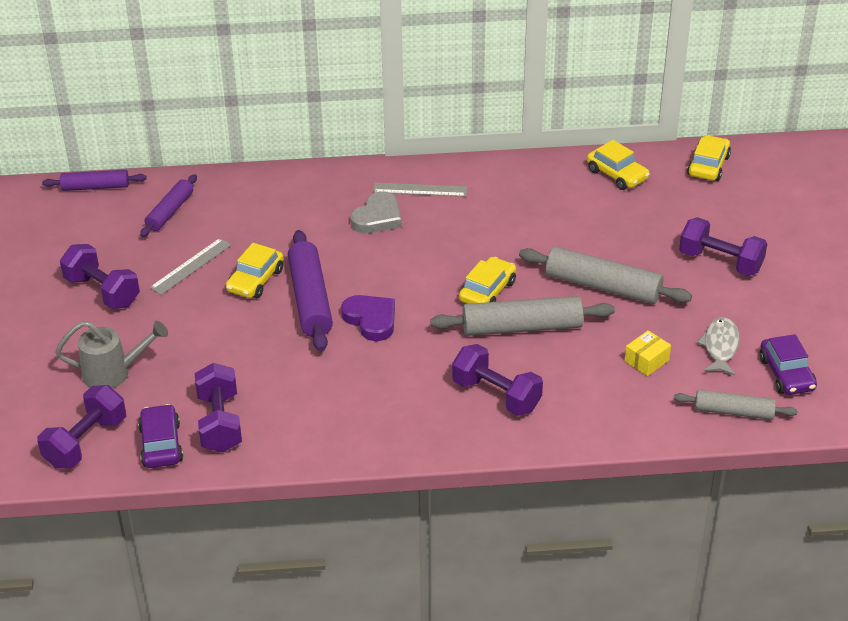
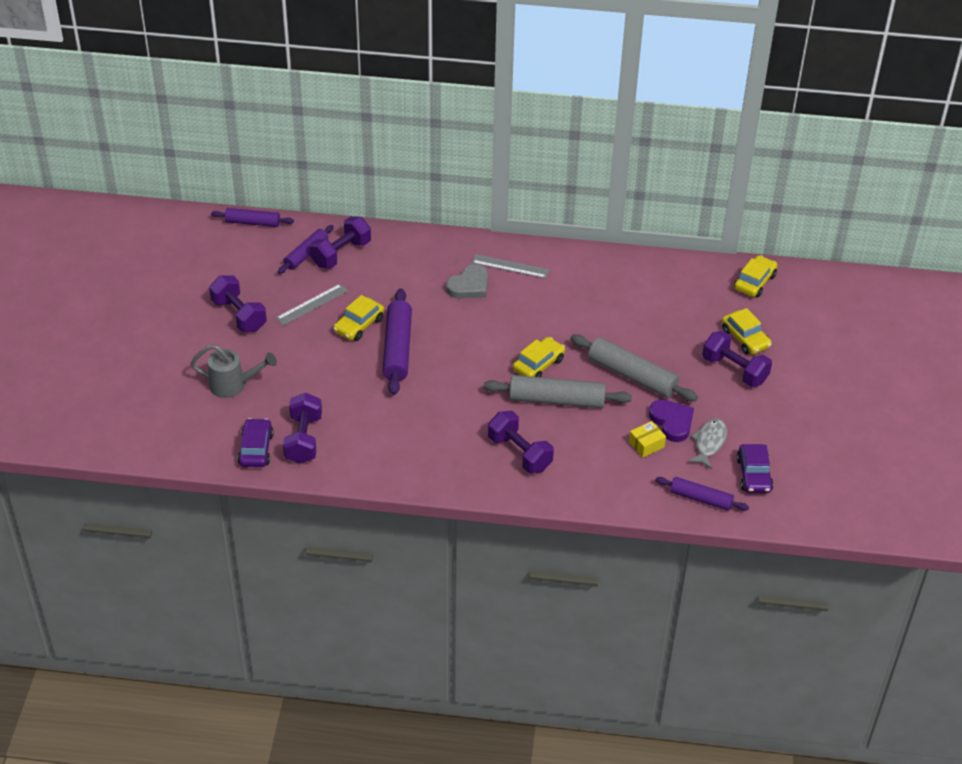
camera: 10 degrees right, 5 degrees up
(86, 442) = (201, 437): purple dumbbell -> purple dumbbell (341, 254)
(371, 320) = (440, 374): purple heart -> purple heart (672, 422)
(617, 174) = (676, 278): yellow car -> yellow car (745, 338)
(733, 411) = (701, 498): grey rolling pin -> purple rolling pin

